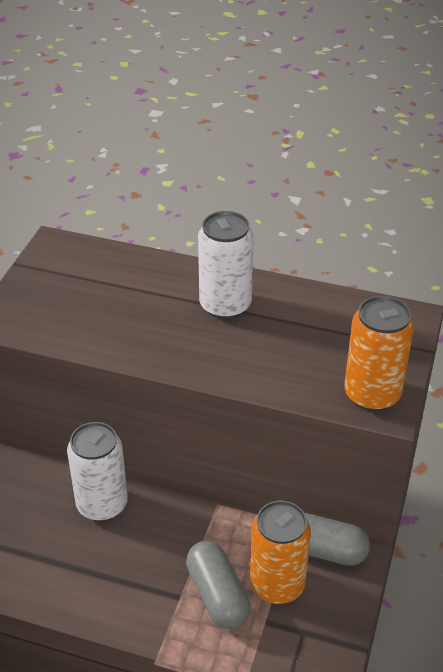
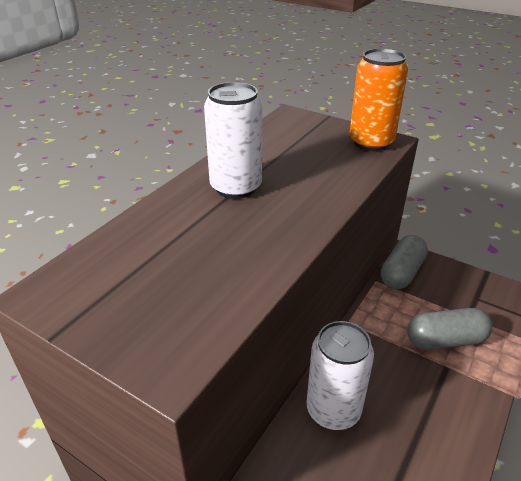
camera: 75 degrees left, 5 degrees down
(277, 584) = (434, 303): orange can -> none

